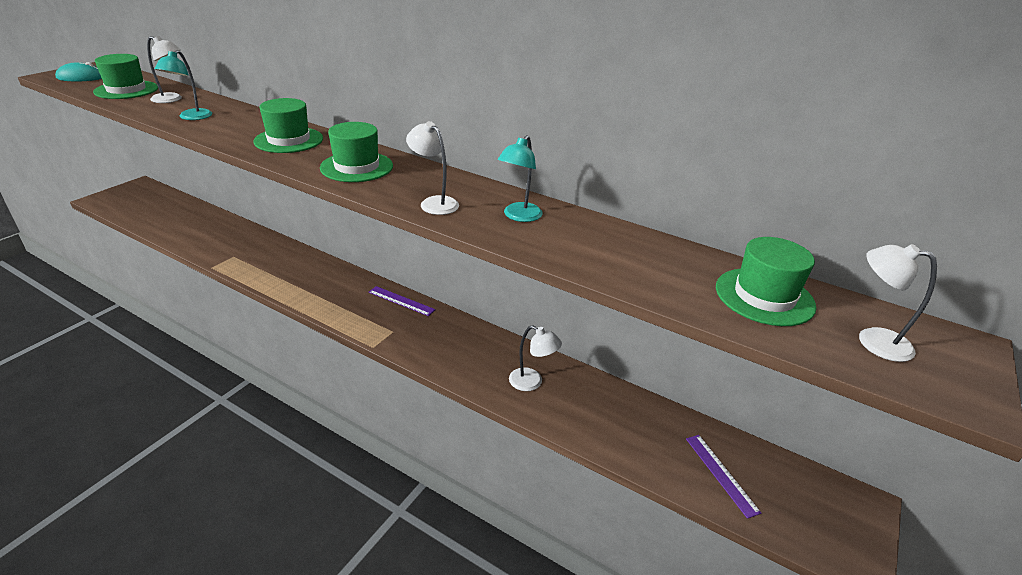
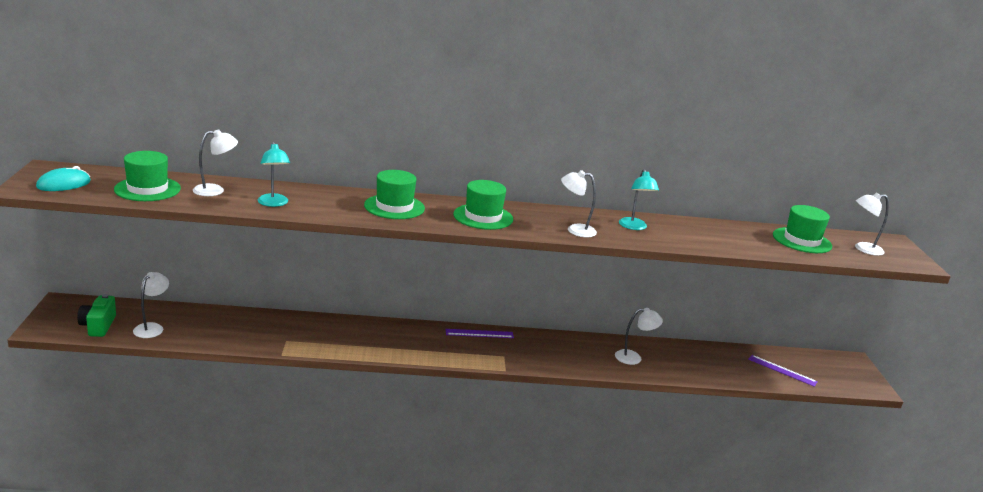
camera: 35 degrees left, 10 degrees down
(132, 207) = (98, 326): none -> green camera
(161, 218) = (152, 327): none -> white lamp

